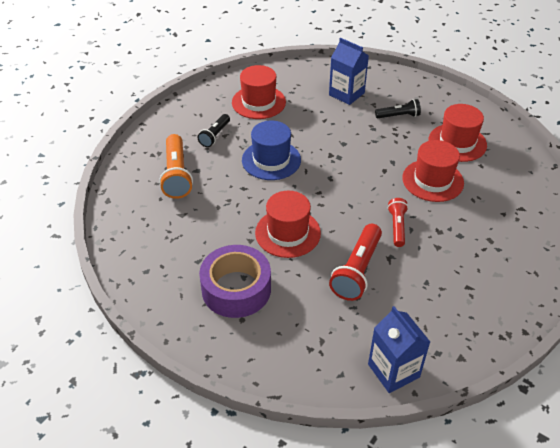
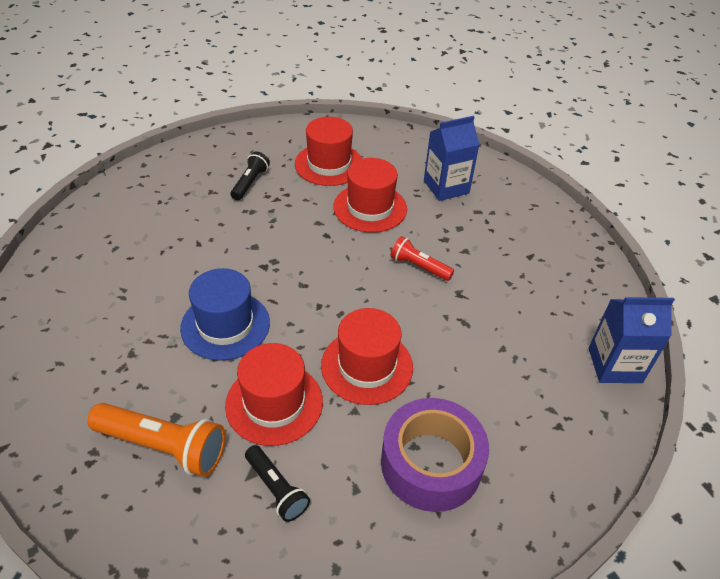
camera: 65 degrees left, 0 degrees up
(215, 135) = (121, 365): black flashlight -> black flashlight (276, 489)
(258, 102) = (101, 288): red hat -> red hat (274, 403)
(346, 94) = (171, 204): blue carton -> blue carton (446, 187)
(357, 270) = (463, 329): red flashlight -> none

